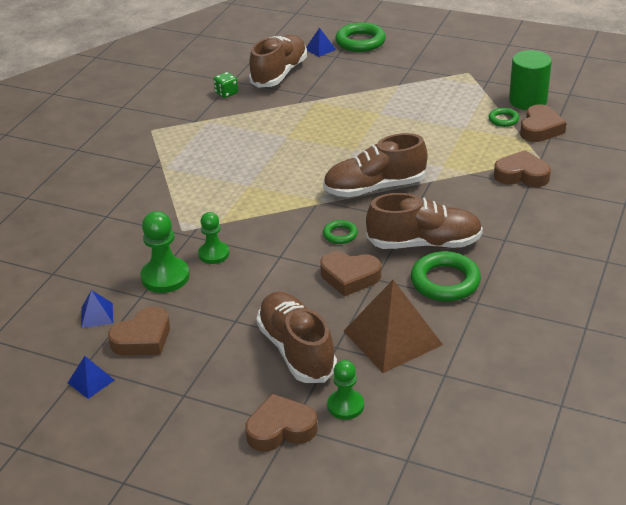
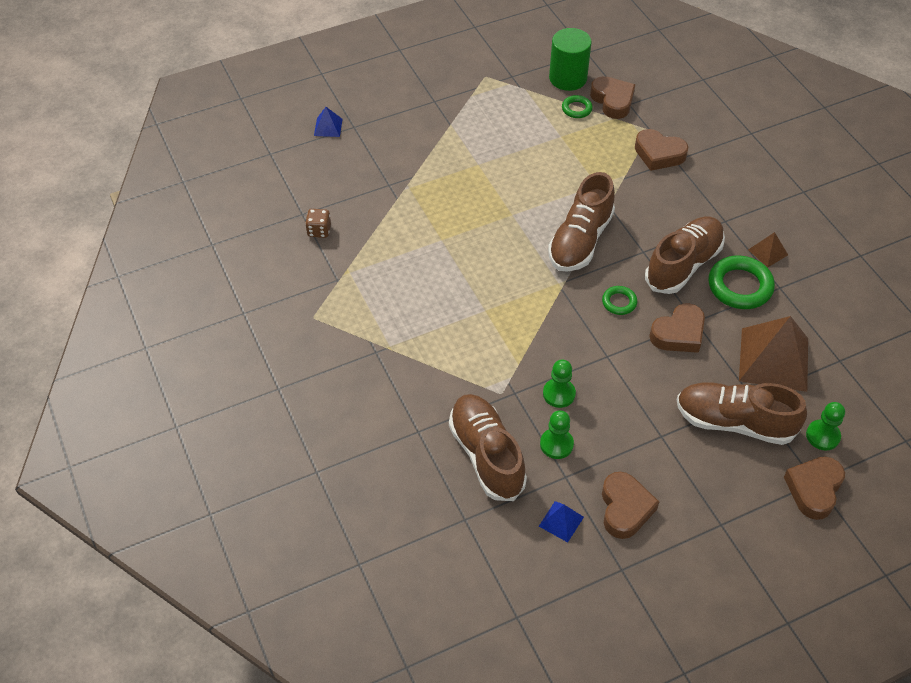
camera: 50 degrees left, 15 degrees up
(91, 381) = (647, 575): blue pyramid -> none
(165, 277) = (556, 444): green pawn -> green pawn, size x0.65
(226, 93) = (319, 230): green dice -> brown dice
(279, 74) = (333, 178): brown shoe -> brown shoe (486, 455)
(360, 42) = (351, 97): green ring -> none
(505, 277) = (768, 252): none -> brown pyramid
(521, 175) = (659, 154): brown heart -> brown heart turned 120 degrees counterclockwise

